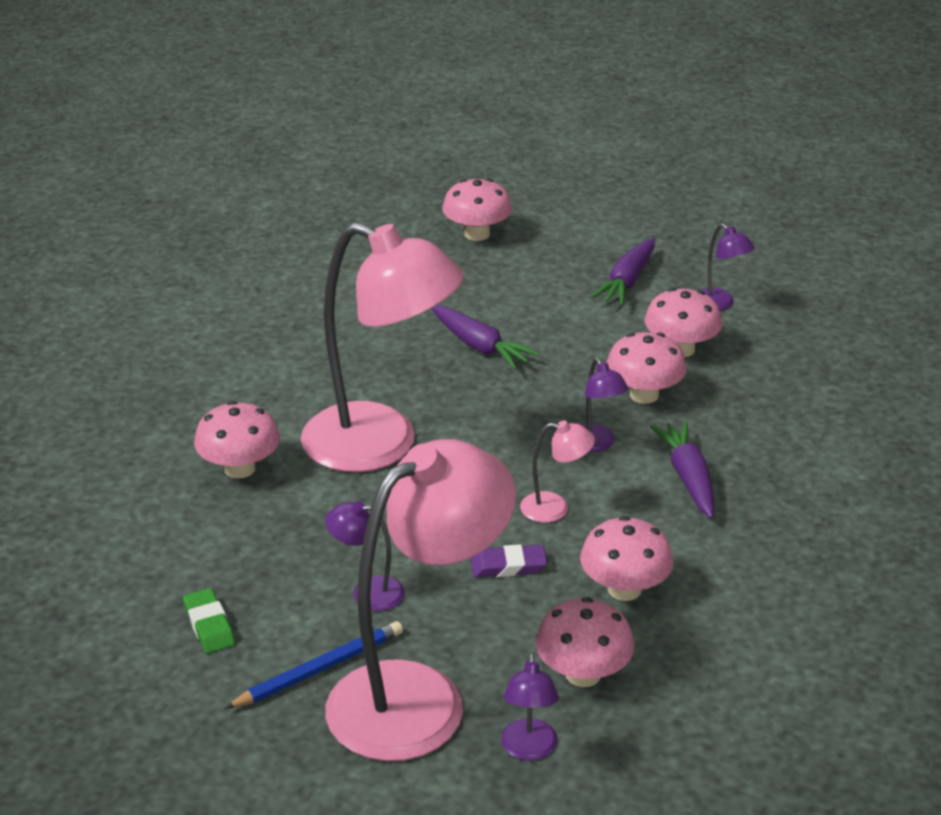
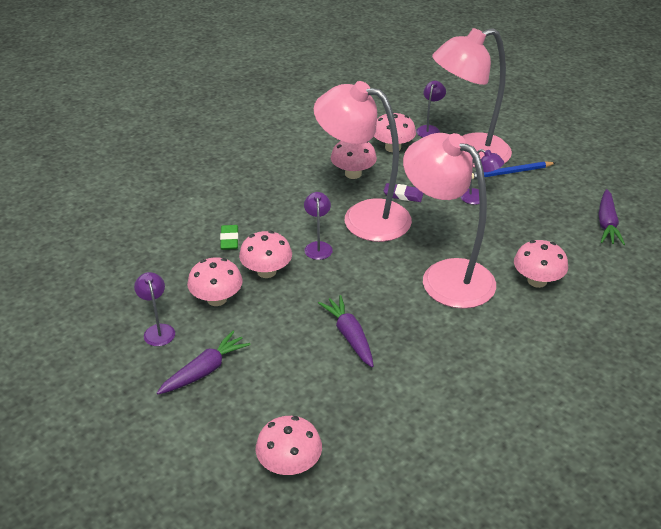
camera: 160 degrees left, 5 degrees up
(209, 625) = (561, 201): green eraser -> green eraser (229, 240)
(555, 508) = (363, 217): pink lamp -> pink lamp, size x2.48
(688, 478) = (281, 216): purple carrot -> purple carrot (606, 224)

